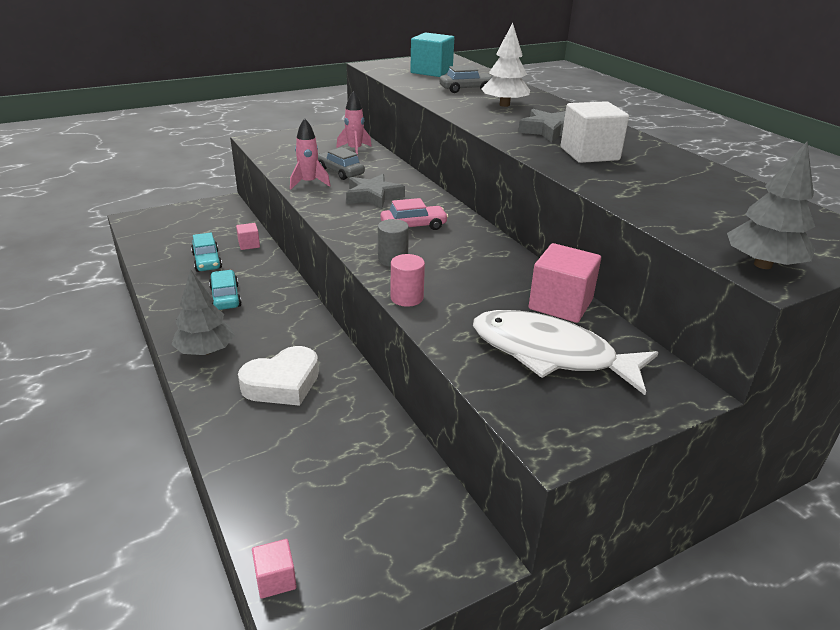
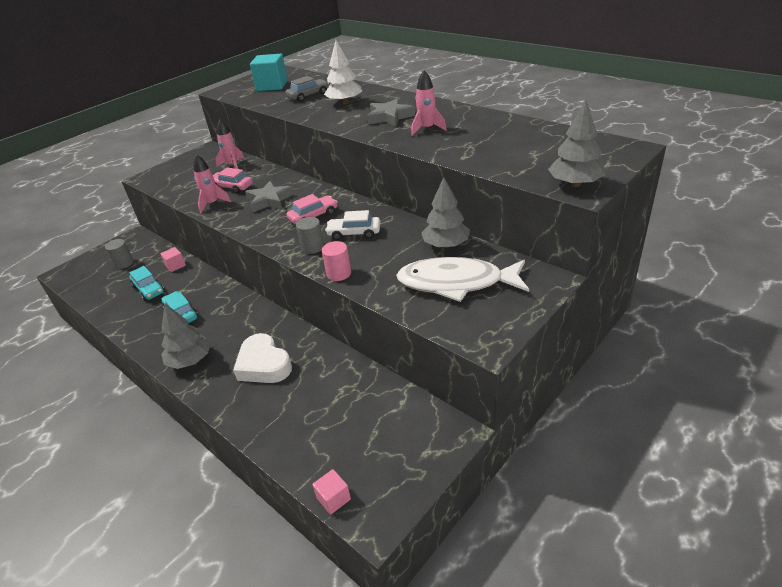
camera: 15 degrees left, 5 degrees up
(198, 227) = (124, 263): none -> grey cylinder
(282, 383) = (264, 365): white heart -> white heart turned 105 degrees clockwise
(340, 172) = (232, 187): grey car -> pink car
(451, 258) = (354, 233): none -> white car
(560, 304) = (446, 245): pink cube -> grey tree
(589, 154) = (427, 129): white cube -> pink rocket

